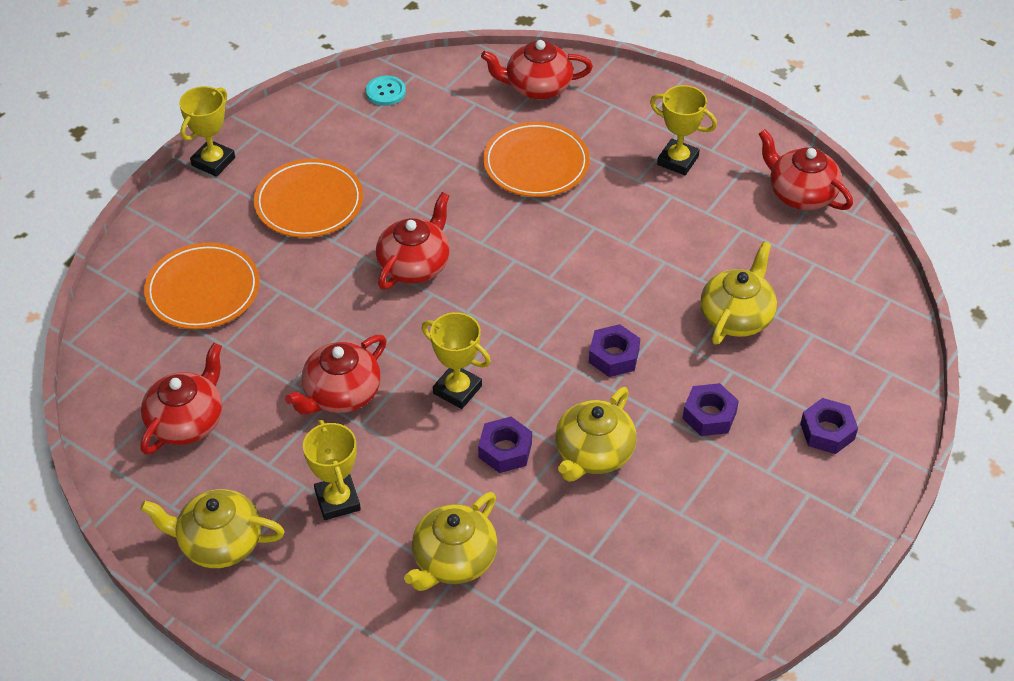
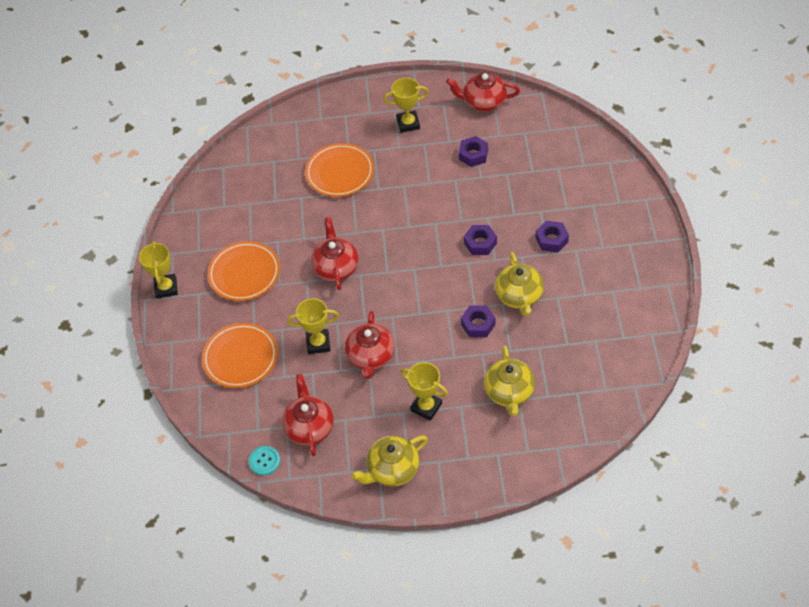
camera: 35 degrees left, 5 degrees up
(385, 92) = (218, 187): turquoise button -> turquoise button (264, 461)
(457, 390) = (425, 313): yellow trophy -> yellow trophy (318, 343)
(537, 87) = (296, 131): red teapot -> none
(736, 316) = (516, 183): yellow teapot -> none
(827, 431) = (609, 209): purple nut -> purple nut (473, 155)

